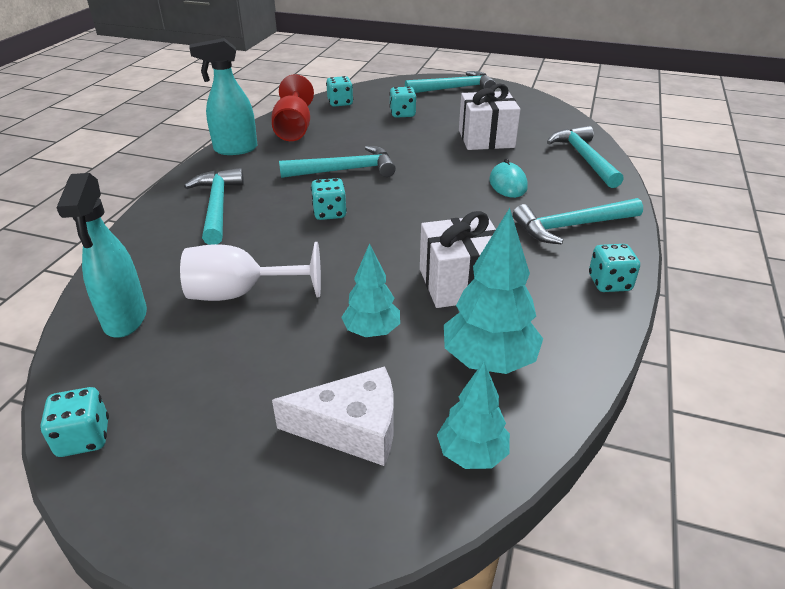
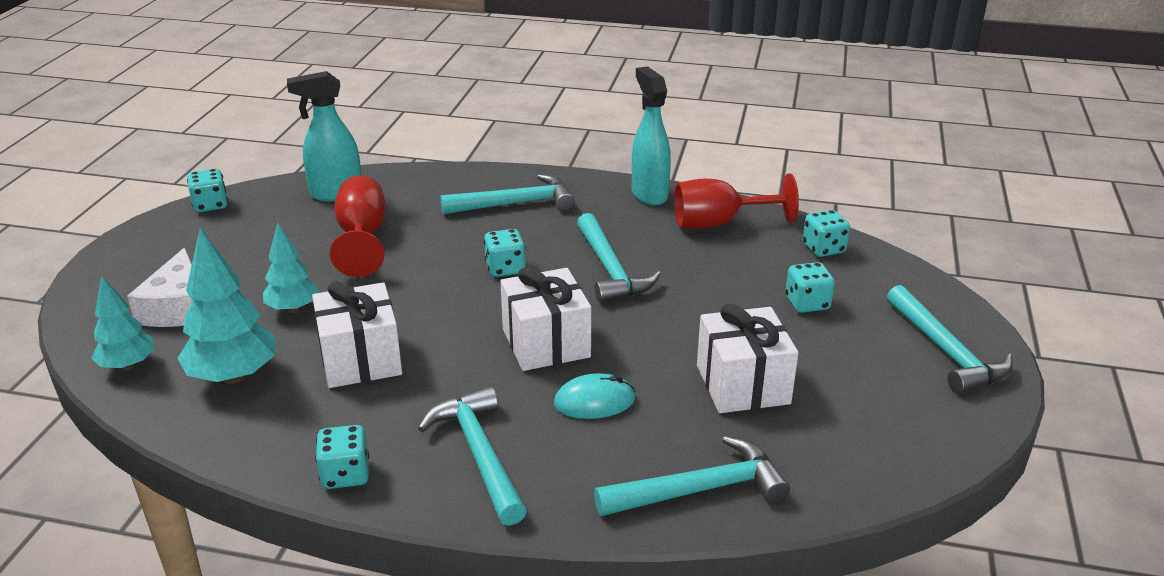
camera: 85 degrees right, 5 degrees down
(240, 294) = (362, 237): white goblet -> red goblet
(440, 198) = (546, 343): none -> white gift

